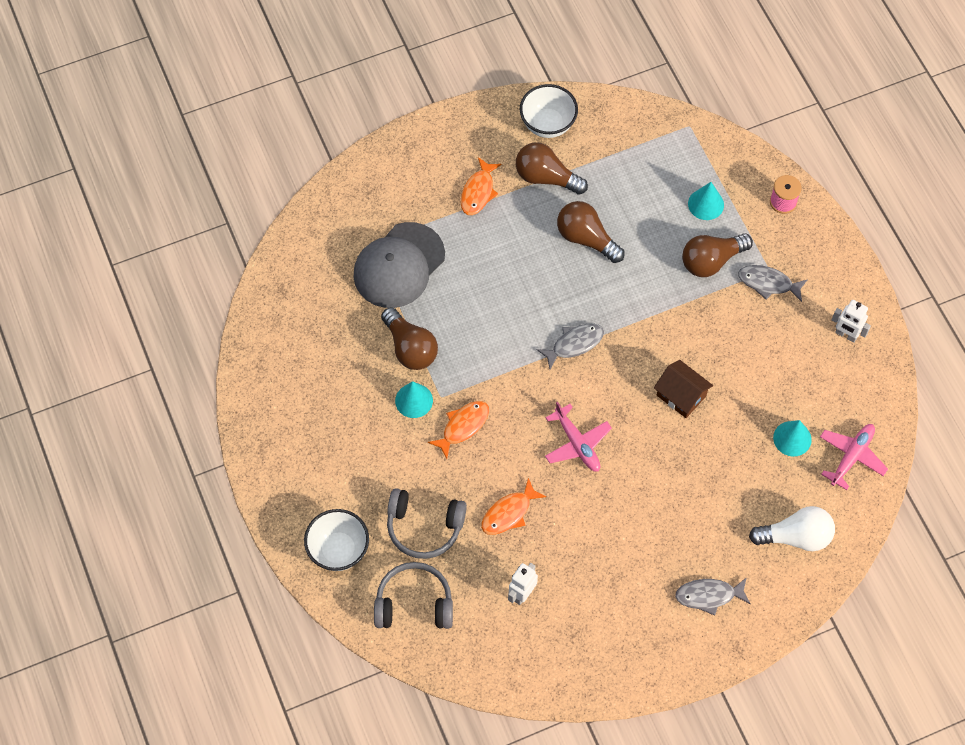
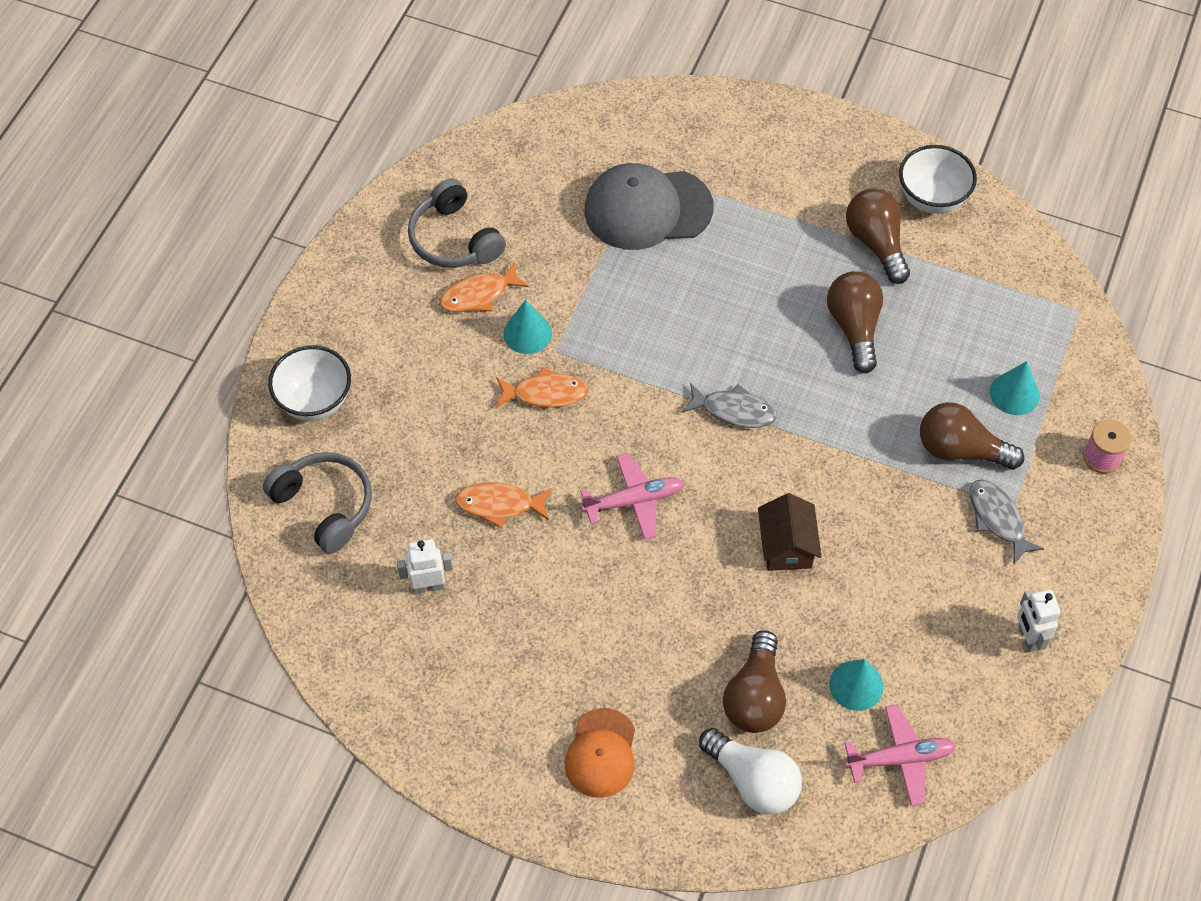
camera: 45 degrees right, 5 degrees down
(410, 348) = (576, 286): brown light bulb -> brown light bulb (755, 696)
(424, 527) = (410, 449): grey headphones -> grey headphones (454, 239)
(478, 192) = (795, 205): orange fish -> orange fish (478, 295)
(577, 444) = (634, 501): pink plane -> pink plane turned 120 degrees counterclockwise
(708, 595) = (601, 753): grey fish -> orange cap

